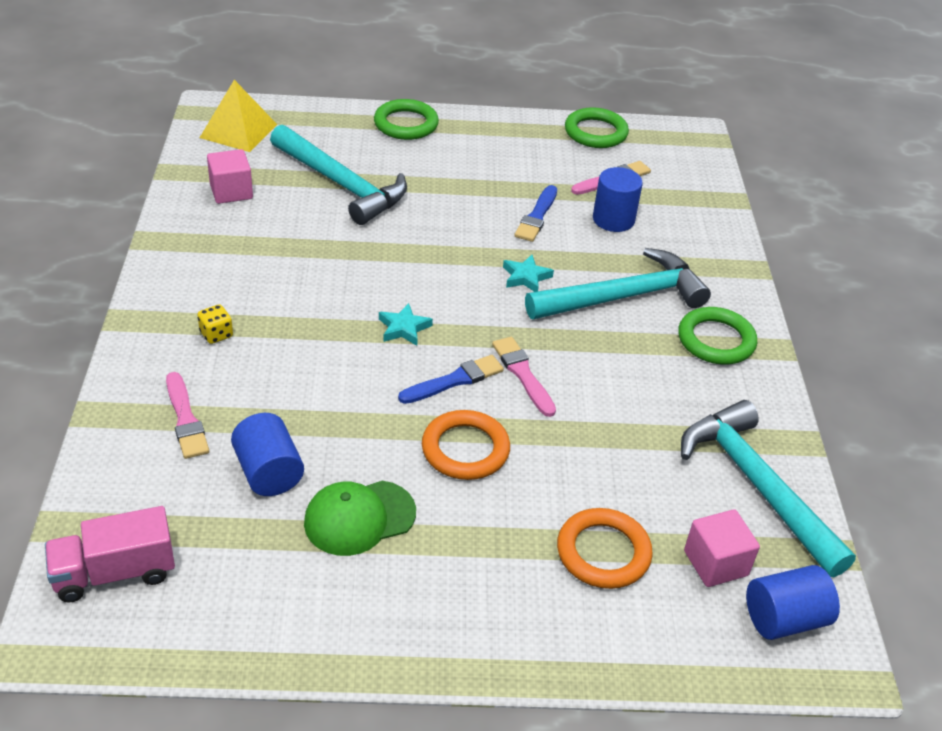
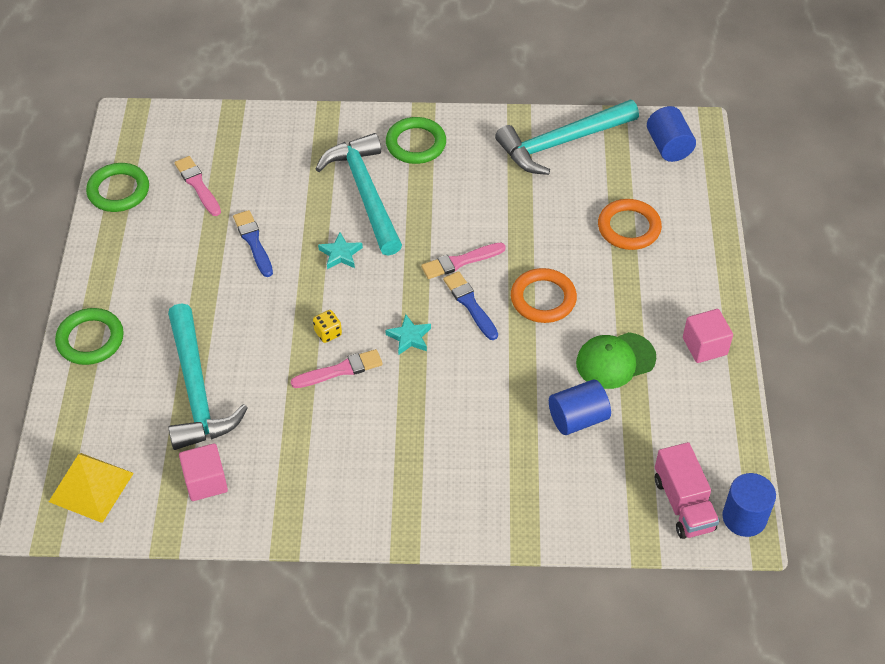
camera: 85 degrees left, 10 degrees up
(185, 419) = (526, 480): pink brush -> pink brush (340, 370)
(216, 334) = (422, 470): yellow dice -> yellow dice (328, 333)
(341, 184) = (197, 390): turquoise hammer -> turquoise hammer turned 120 degrees clockwise
(359, 518) = (615, 360): green cap -> green cap turned 90 degrees clockwise
(537, 216) = (253, 242): blue brush -> blue brush turned 135 degrees counterclockwise
(613, 219) = (260, 190): blue cylinder -> blue cylinder (744, 517)
(715, 563) = (630, 172): pink cube -> pink cube (704, 346)

